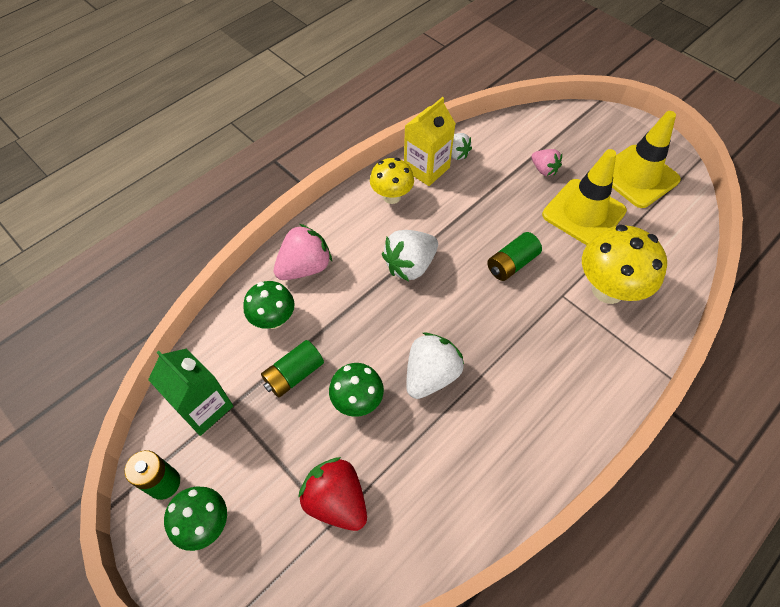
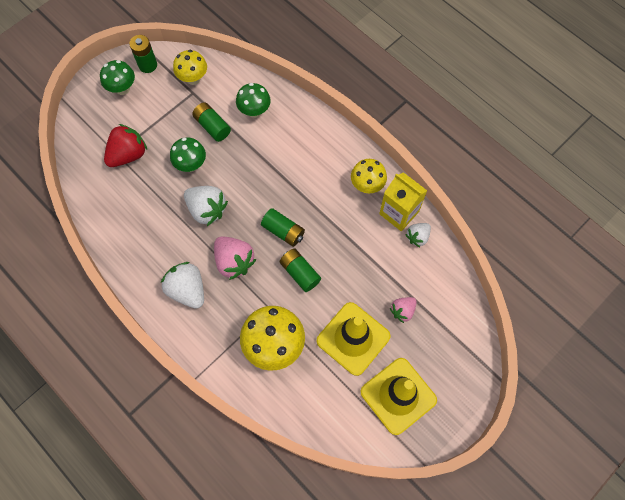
camera: 90 degrees right, 10 degrees up
(204, 407) = (193, 78): green carton -> yellow mushroom
(305, 267) = (298, 127): pink strawberry -> pink strawberry (234, 261)
(410, 265) = (299, 198): white strawberry -> white strawberry (187, 290)
(457, 282) = (283, 231): none -> green battery

